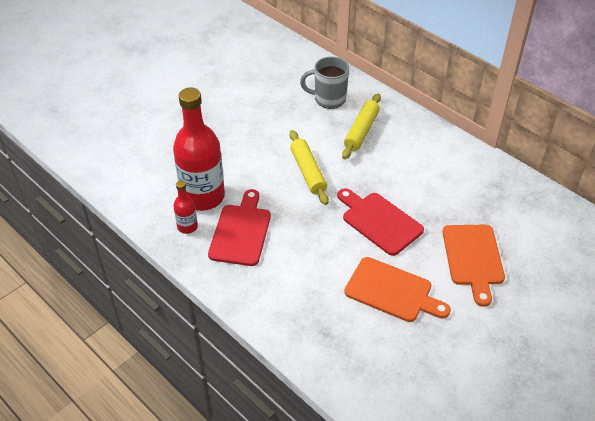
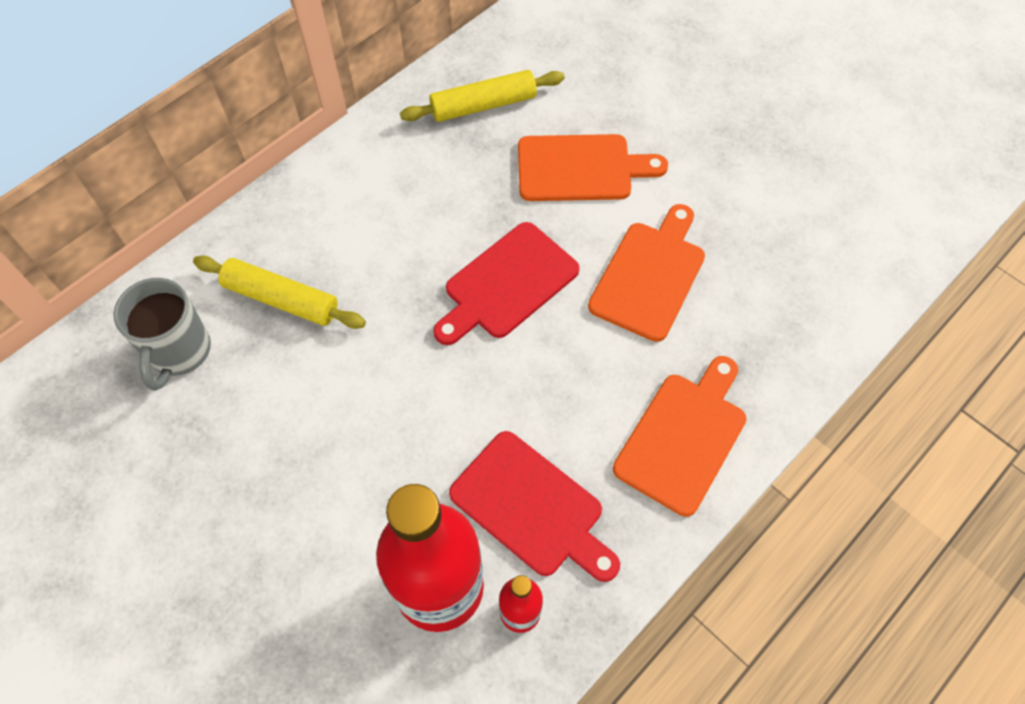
camera: 90 degrees left, 15 degrees up
(241, 232) = (532, 507): red cutting board -> red cutting board turned 150 degrees counterclockwise
(280, 301) = (683, 437): none -> orange cutting board
(308, 172) = (382, 392): yellow rolling pin -> yellow rolling pin (483, 105)

